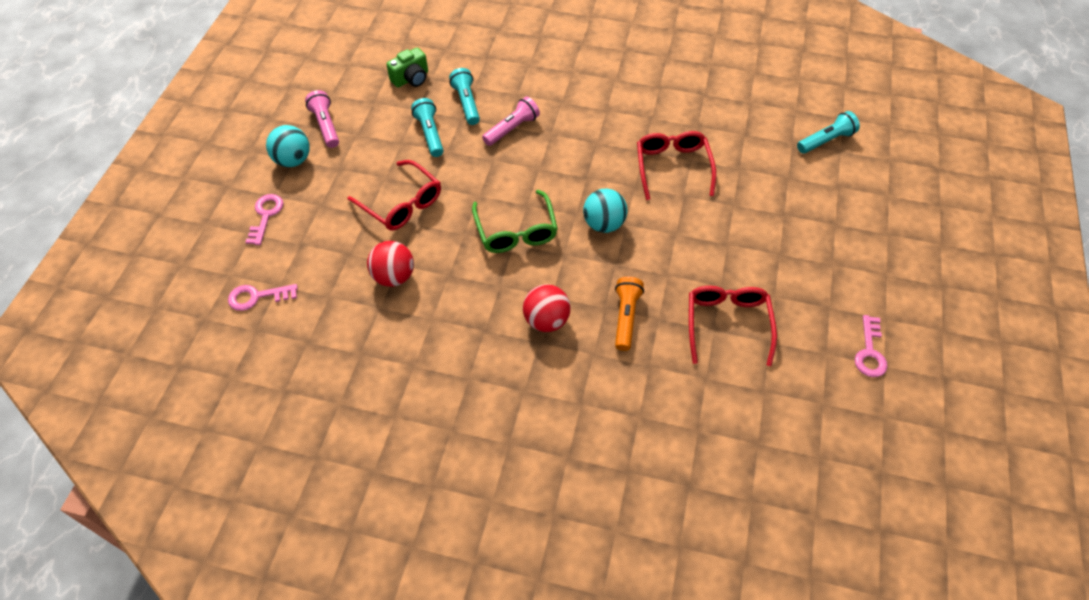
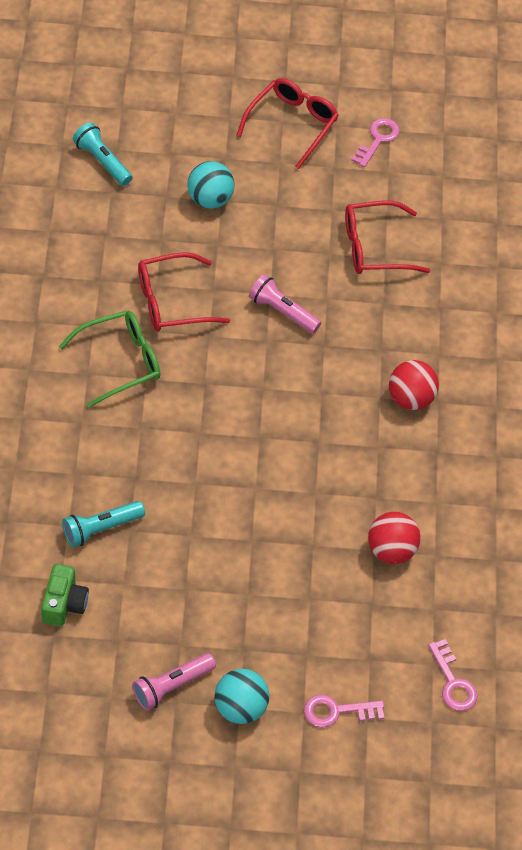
camera: 105 degrees left, 0 degrees up
(402, 204) = (286, 566): red glasses -> red glasses (292, 124)
(411, 79) = (64, 604): green camera -> green camera turned 60 degrees clockwise
(430, 134) = (164, 560): turquoise flashlight -> none
(512, 129) = (139, 470): pink flashlight -> pink flashlight (282, 311)
(516, 231) = (300, 442): green glasses -> green glasses (120, 362)
(603, 224) = (271, 360): turquoise ball -> turquoise ball (210, 199)
(626, 317) = (389, 331): orange flashlight -> none
(870, 352) = (378, 139): pink key -> pink key turned 60 degrees counterclockwise

